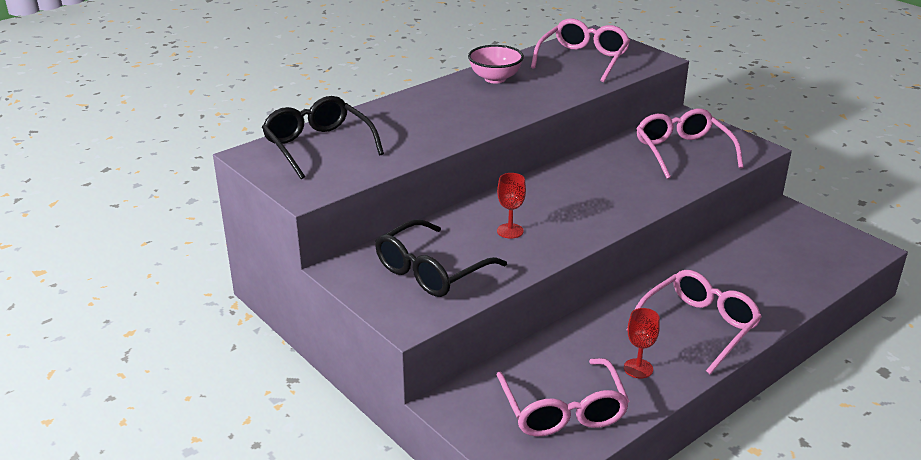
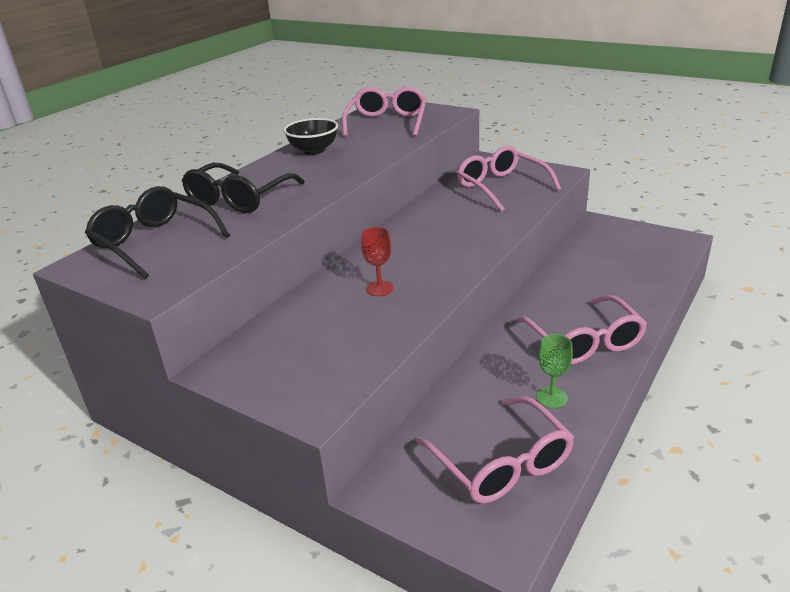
camera: 15 degrees left, 0 degrees up
(431, 271) = (316, 347): black glasses -> black glasses (239, 199)
(495, 78) = (313, 150): pink bowl -> black bowl
(638, 368) = (552, 397): red goblet -> green goblet
(698, 327) = (584, 341): pink glasses -> pink glasses turned 135 degrees clockwise

